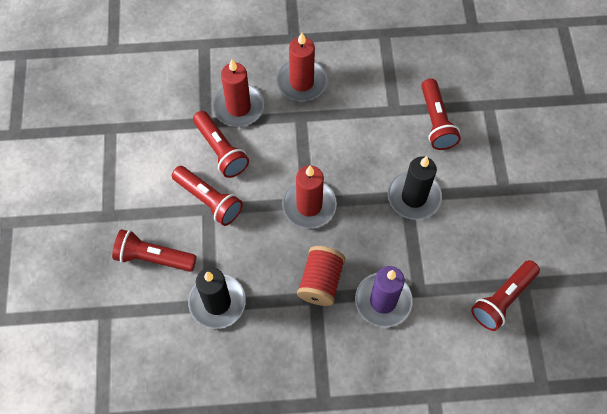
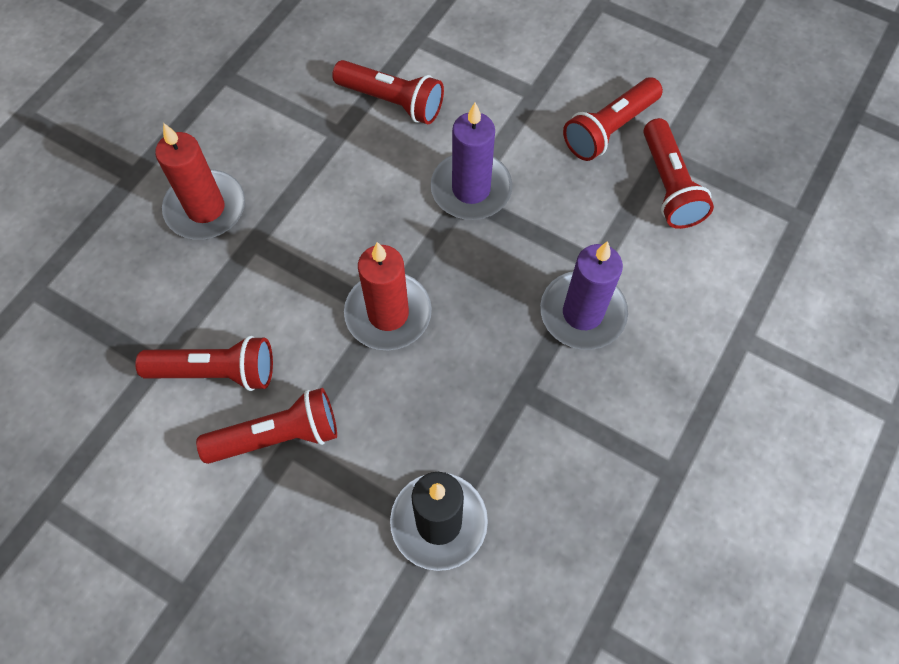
camera: 55 degrees left, 0 degrees up
(153, 258) = (304, 571): red flashlight -> red flashlight (609, 129)
(238, 107) = (171, 307): red candle -> none
(321, 281) = (504, 368): red spool -> none
(414, 197) = (471, 189): black candle -> purple candle

